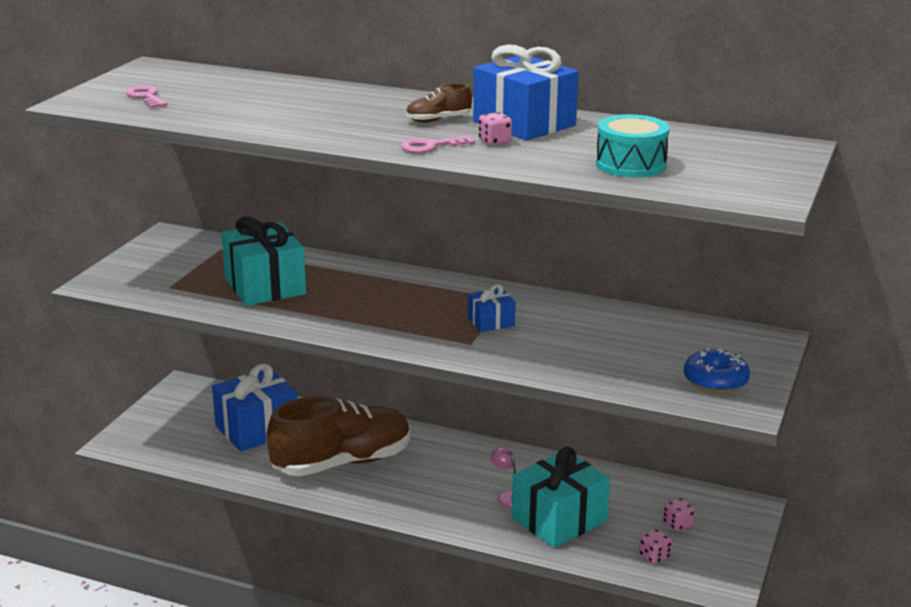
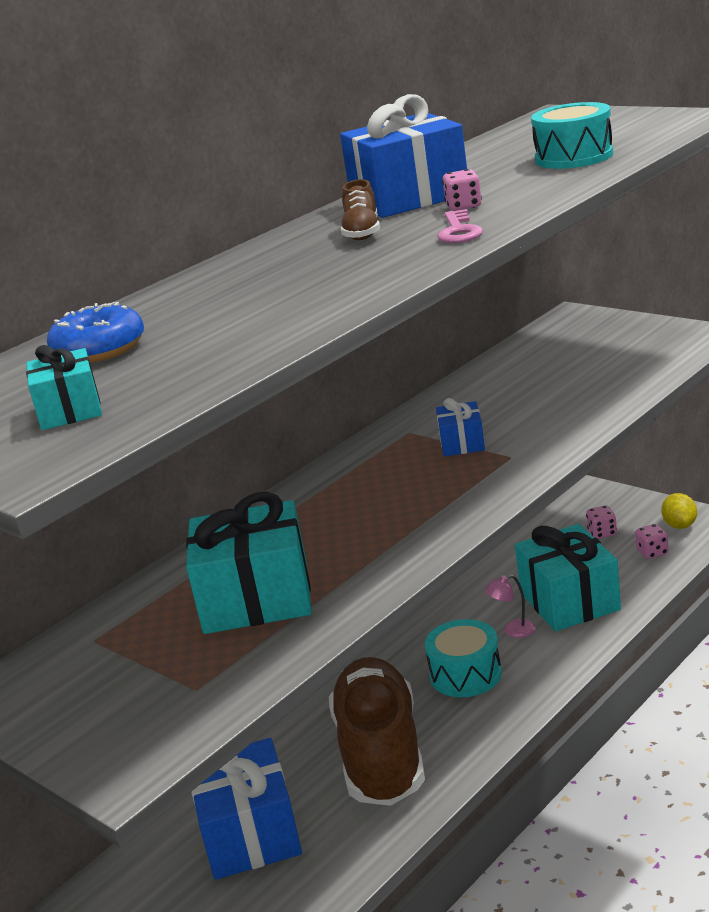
camera: 65 degrees left, 0 degrees up
(146, 97) = (70, 410): pink key -> turquoise gift
(442, 483) = (465, 674): none -> turquoise drum
(710, 568) = (679, 525): none -> yellow lemon
(715, 381) = (647, 343): blue donut -> blue donut (99, 349)

